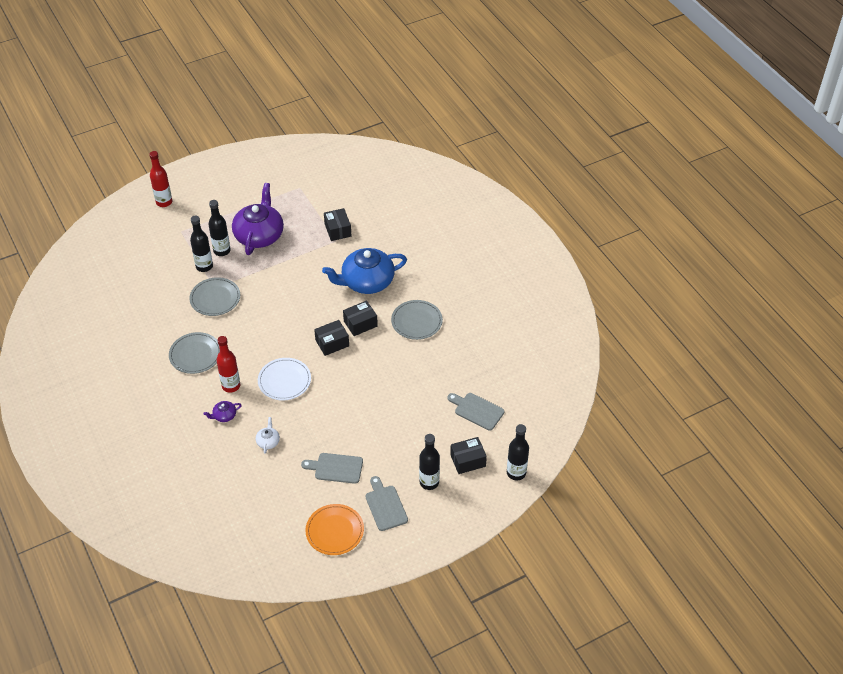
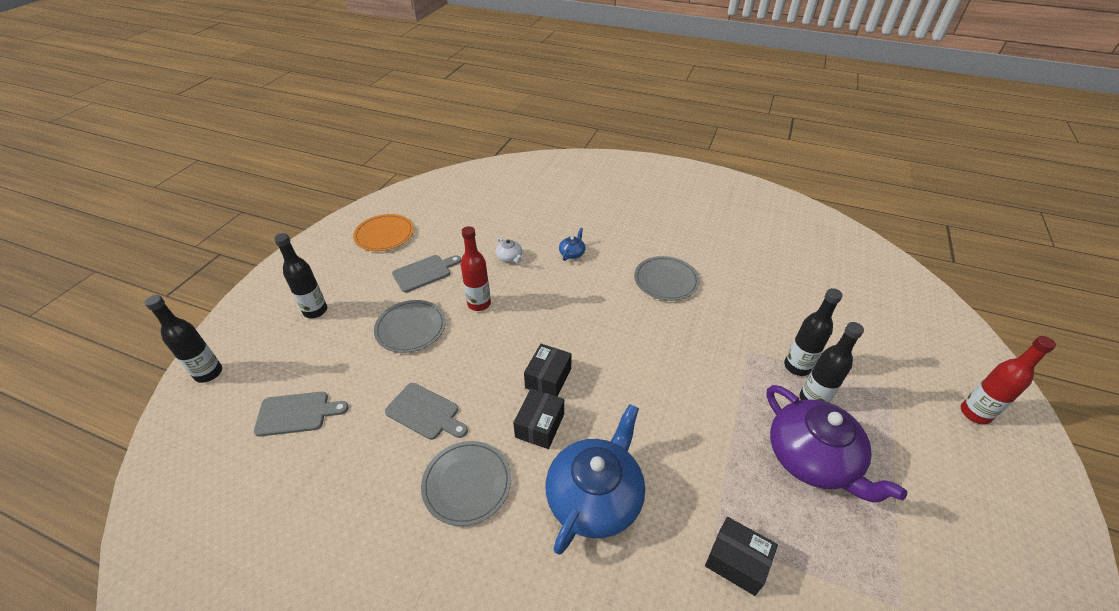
camera: 140 degrees right, 5 degrees down
(215, 298) = (730, 341): grey plate -> grey plate (410, 328)
(224, 415) = (572, 253): purple teapot -> blue teapot
(231, 386) = (598, 276): red bottle -> red bottle (479, 304)
(284, 380) = (554, 310): white plate -> none
(385, 506) = (350, 271): grey cutting board -> grey cutting board (425, 412)
(468, 460) = (280, 353): black box -> none

